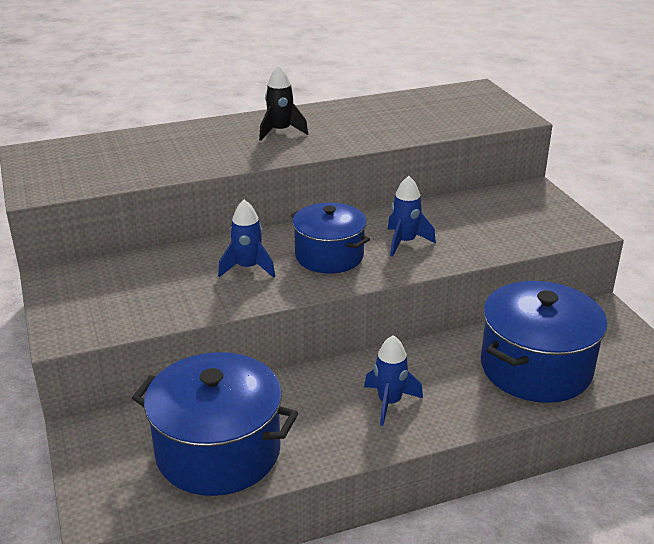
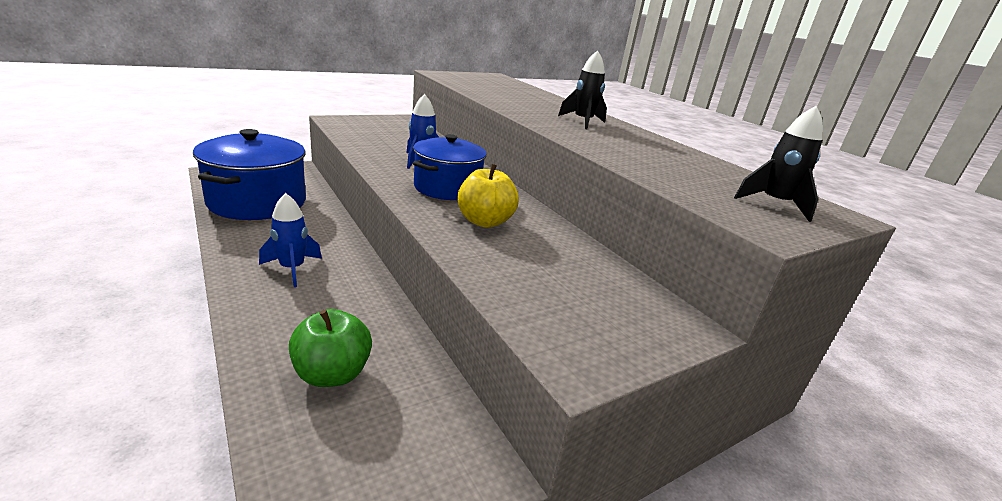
camera: 75 degrees right, 5 degrees down
(405, 242) = (484, 222): blue rocket -> yellow apple
(470, 103) = (774, 204): none -> black rocket
(536, 368) = (332, 374): blue pot -> green apple

